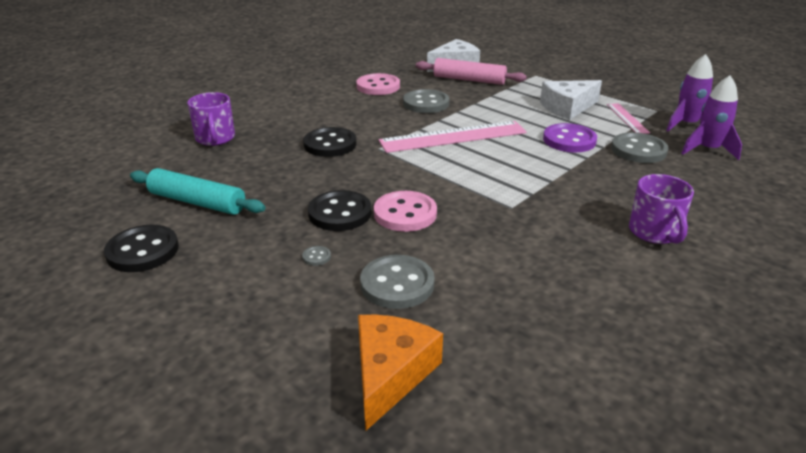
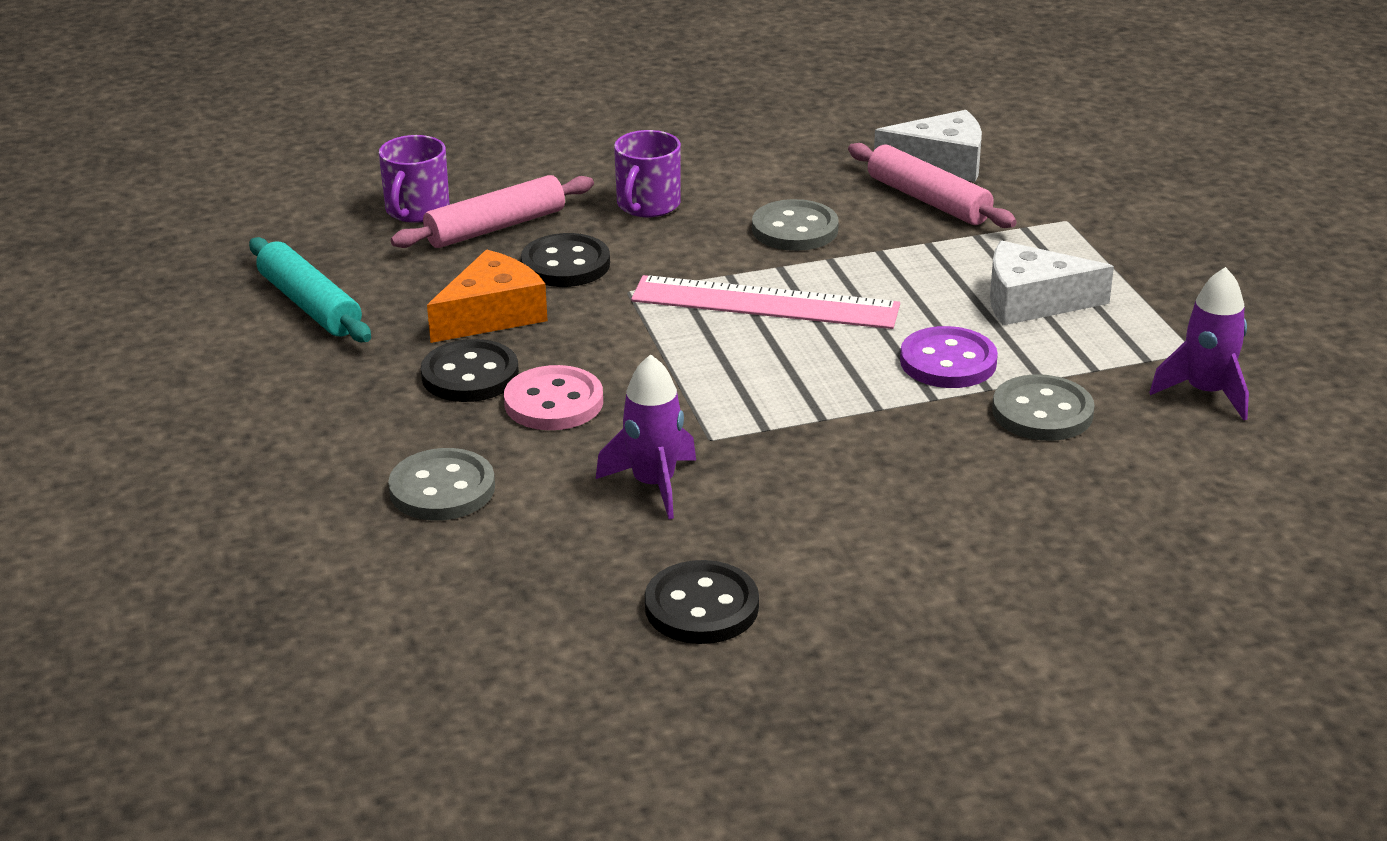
camera: 30 degrees right, 0 degrees up
(143, 251) = (196, 352): black button -> black button (701, 607)
(271, 136) = (495, 227): none -> pink rolling pin
(316, 257) = (383, 424): grey button -> none
(378, 86) = (754, 175): pink button -> none
(390, 374) = (330, 580): orange cheese -> orange cheese (492, 315)
(627, 118) = (1112, 351): pink ruler -> none
(655, 232) = (870, 540): purple mug -> purple mug (647, 205)
(707, 150) = (1169, 447): purple rocket -> purple rocket (653, 485)

